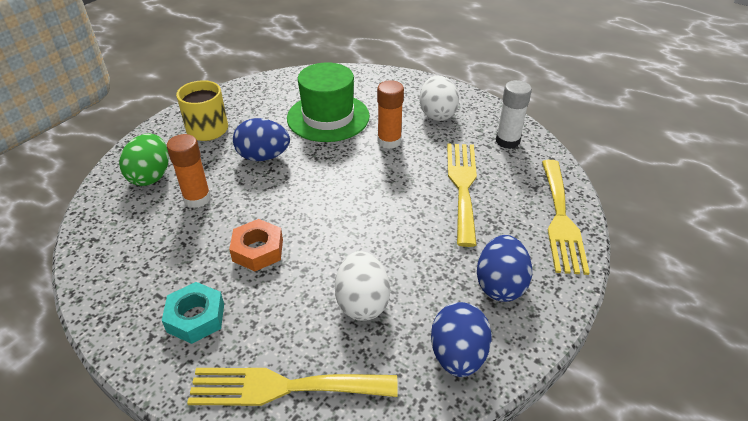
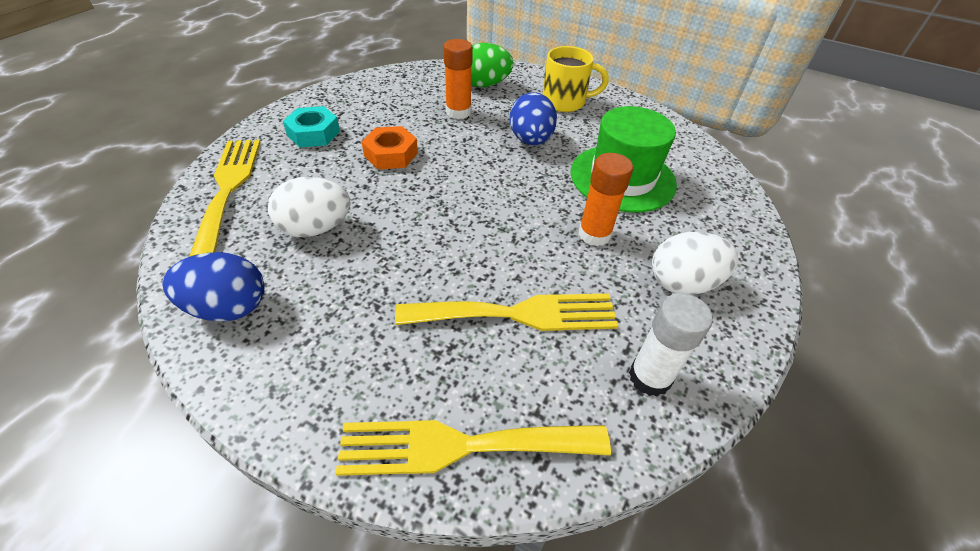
camera: 80 degrees right, 5 degrees up
(500, 285) = (327, 353): blue egg -> none

